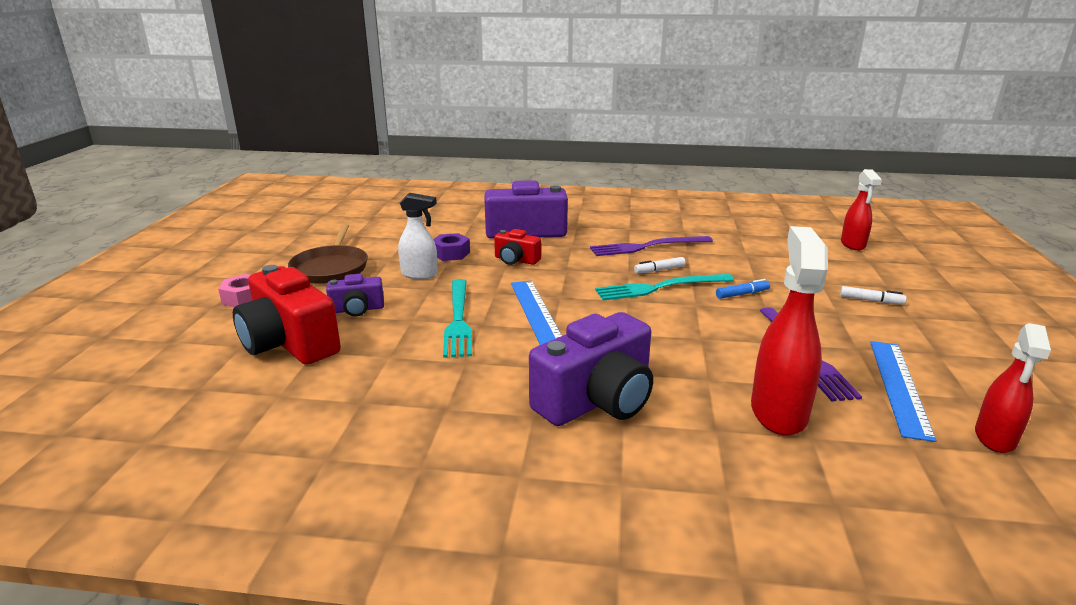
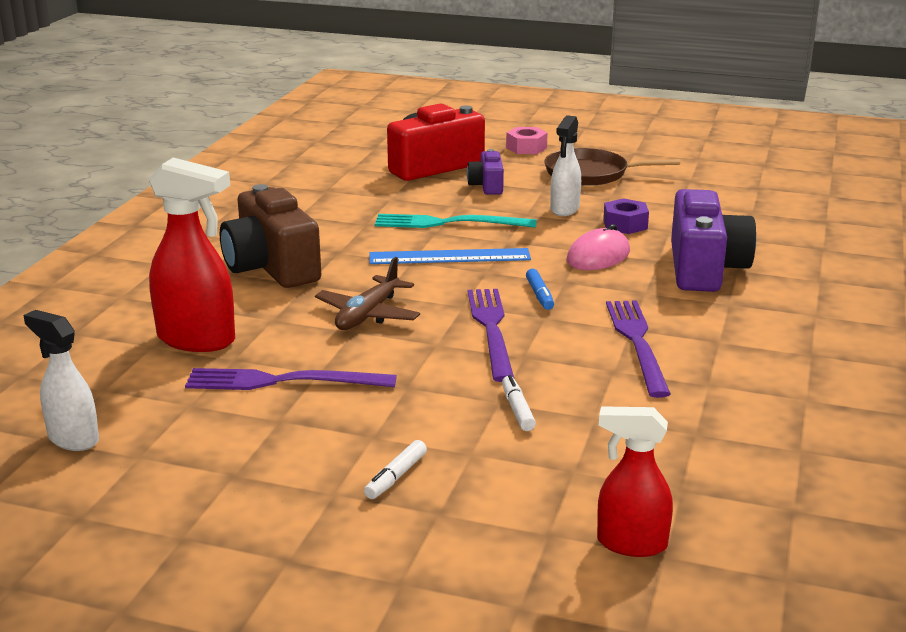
camera: 100 degrees right, 0 degrees up
(516, 260) = (598, 256): red camera -> pink mouse
(597, 400) = (271, 267): purple camera -> brown camera
(659, 270) = (548, 338): white marker -> white marker (517, 410)
(660, 287) = (491, 329): turquoise fork -> purple fork
(668, 335) = (368, 315): none -> brown plane
(742, 294) = (453, 380): blue marker -> blue marker (539, 295)
(899, 386) = (188, 418): blue ruler -> none
(995, 438) = (73, 439): red spray bottle -> white spray bottle

